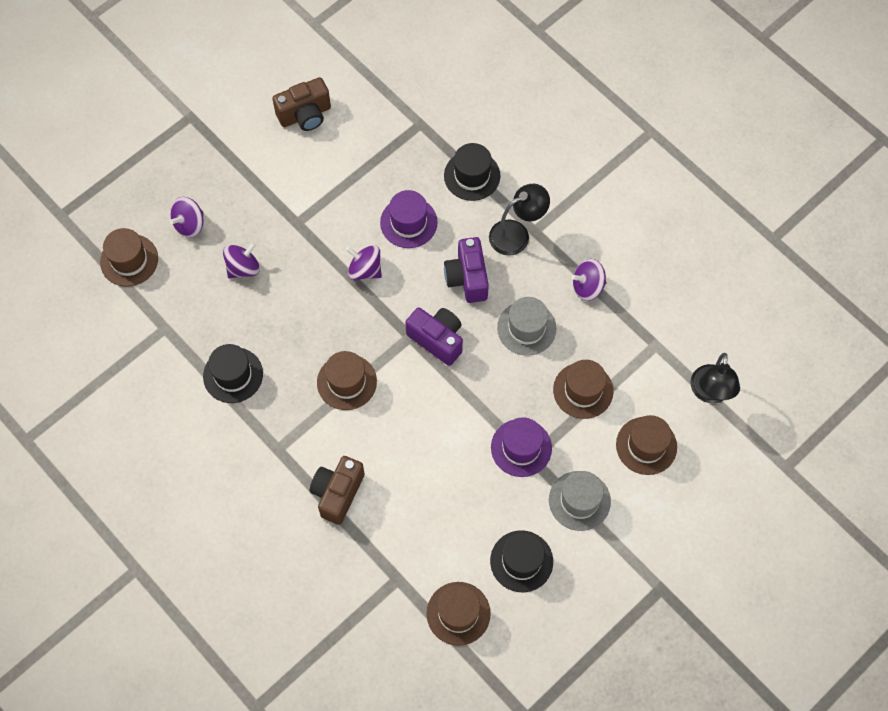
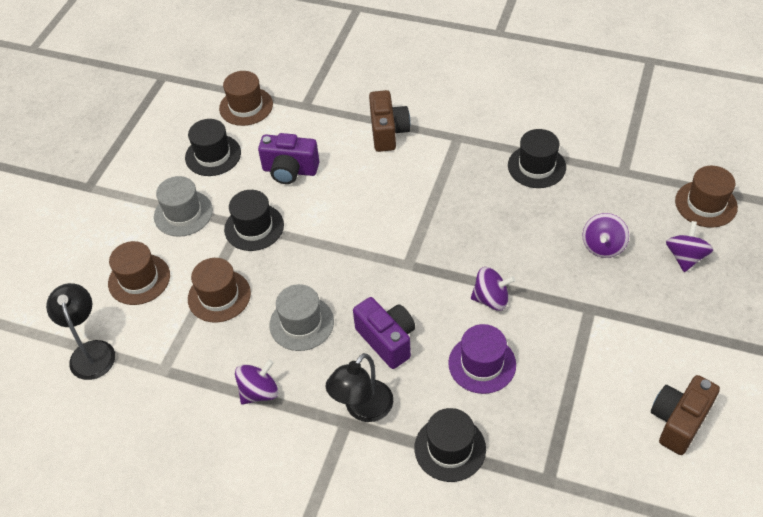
camera: 155 degrees right, 15 degrees down
(346, 382) = (438, 205): brown hat -> none
(437, 339) = (381, 273): purple camera -> purple camera (290, 170)
(521, 448) = (254, 227): purple hat -> black hat

